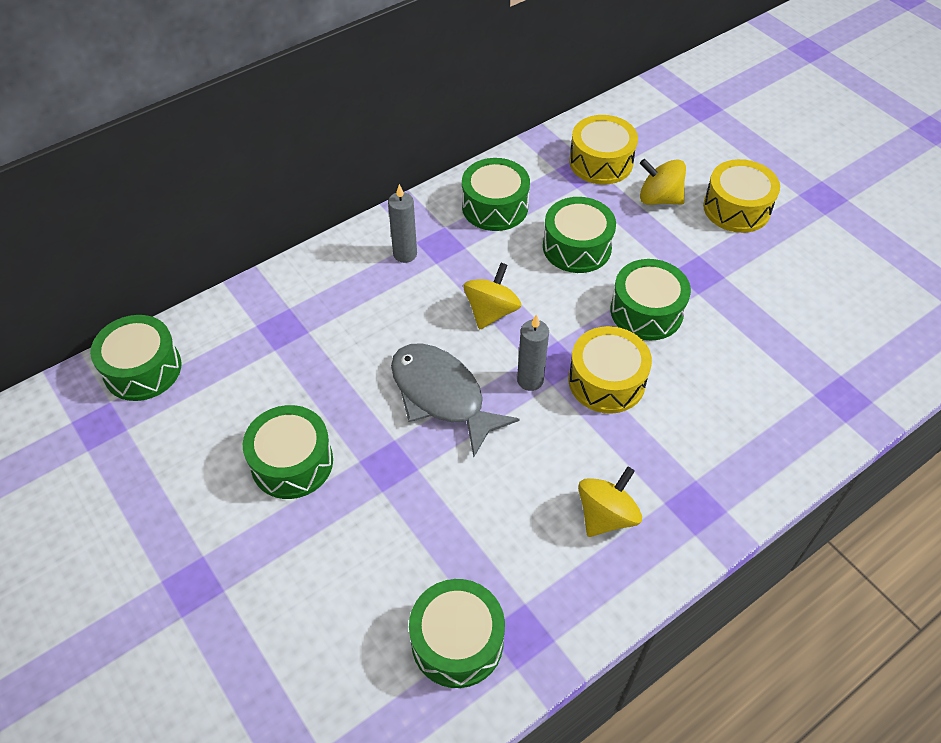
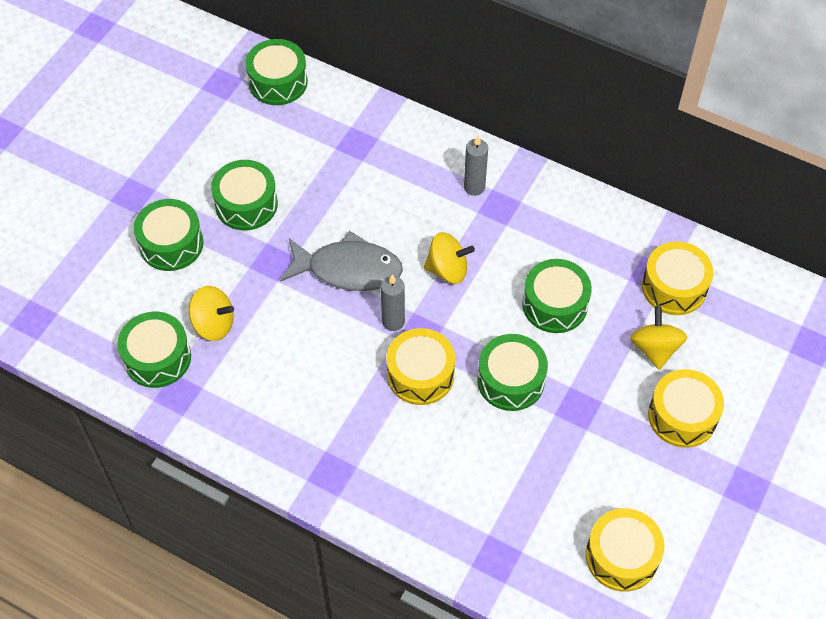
camera: 65 degrees right, 5 degrees up
(442, 396) = (348, 269): grey fish -> grey fish turned 75 degrees clockwise
(495, 207) = (566, 227): green drum -> green drum (171, 244)
(606, 515) = (295, 414): yellow spinning top -> yellow spinning top (213, 324)
(867, 303) = (621, 556): none -> yellow drum

